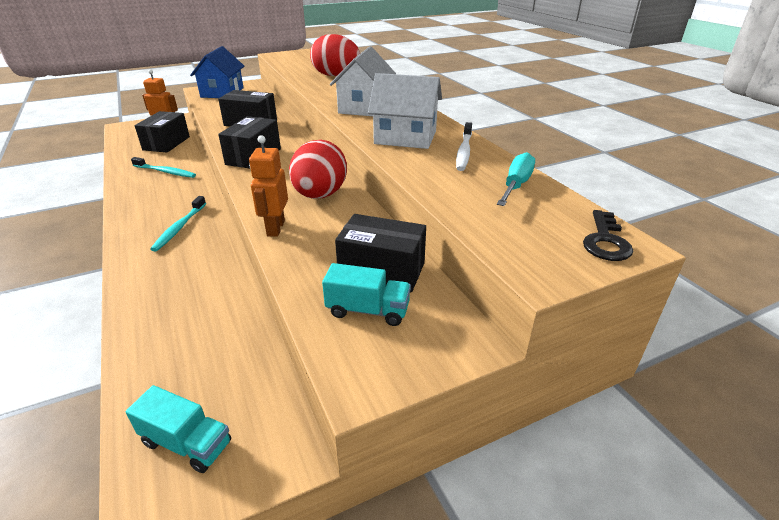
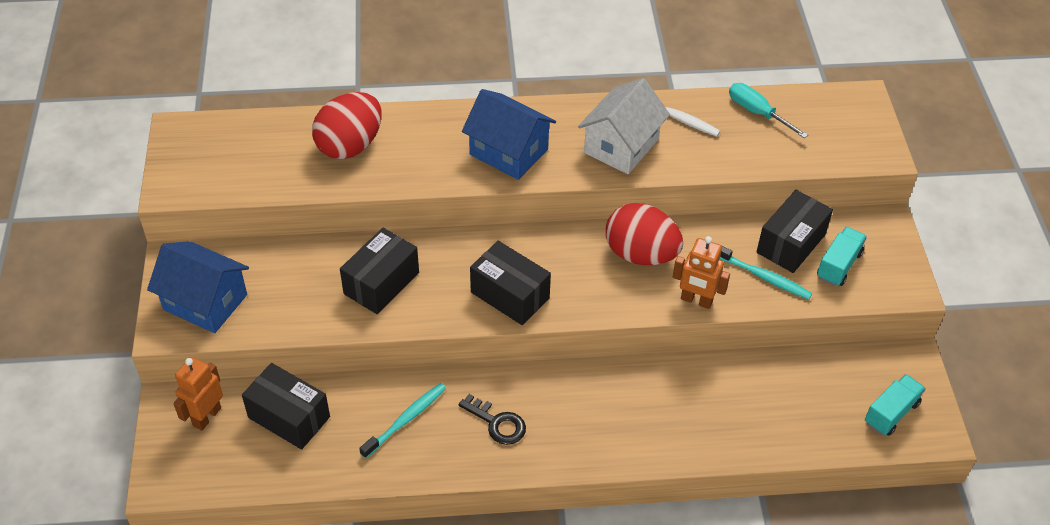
camera: 70 degrees left, 15 degrees up
(180, 227) = (579, 408): turquoise toothbrush -> turquoise toothbrush (763, 276)
(364, 107) = (508, 152): white house -> blue house
(605, 241) = (855, 106): black key -> black key (497, 423)

